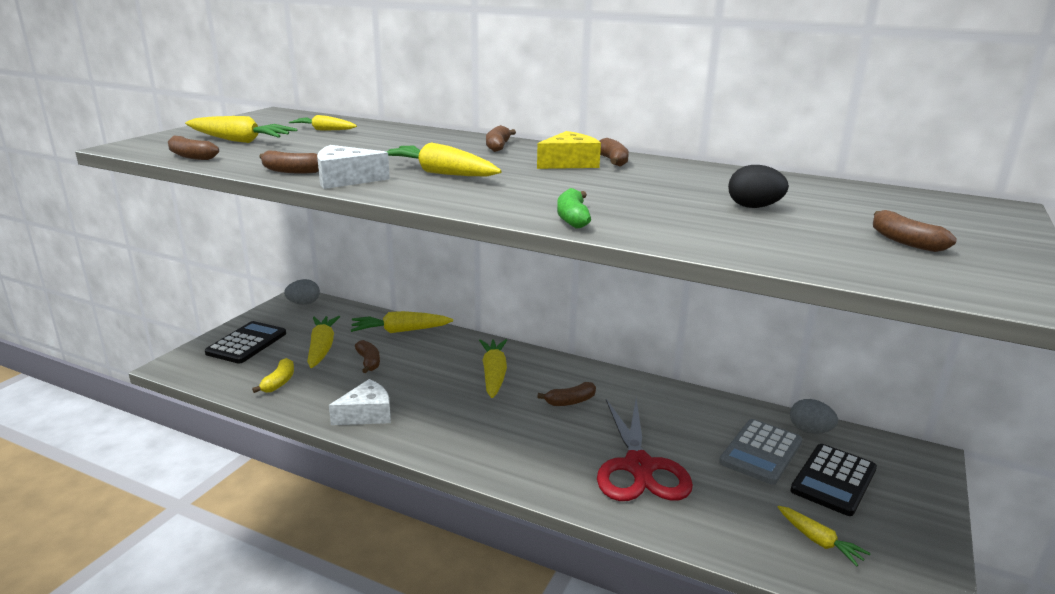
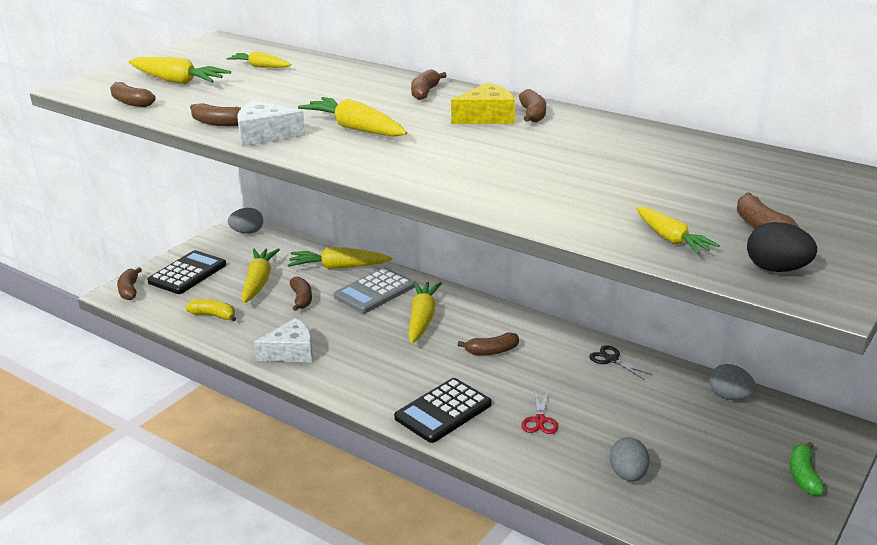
camera: 10 degrees right, 5 degrees up
(186, 362) = (129, 290): none -> brown banana
(279, 382) = (213, 315): yellow banana -> yellow banana turned 90 degrees counterclockwise
(572, 218) = (457, 188): green banana -> green banana (803, 476)
(639, 467) = (540, 420): red scissors -> red scissors, size x0.41
(687, 402) = (611, 359): none -> black scissors
(746, 517) = (628, 475): none -> grey egg
(754, 207) = (640, 179): black egg -> black egg (776, 269)
(761, 452) = (668, 415): grey calculator -> grey calculator (374, 292)
(819, 541) = (691, 502): yellow carrot -> yellow carrot (671, 239)
(833, 480) = (732, 447): black calculator -> black calculator (443, 411)

